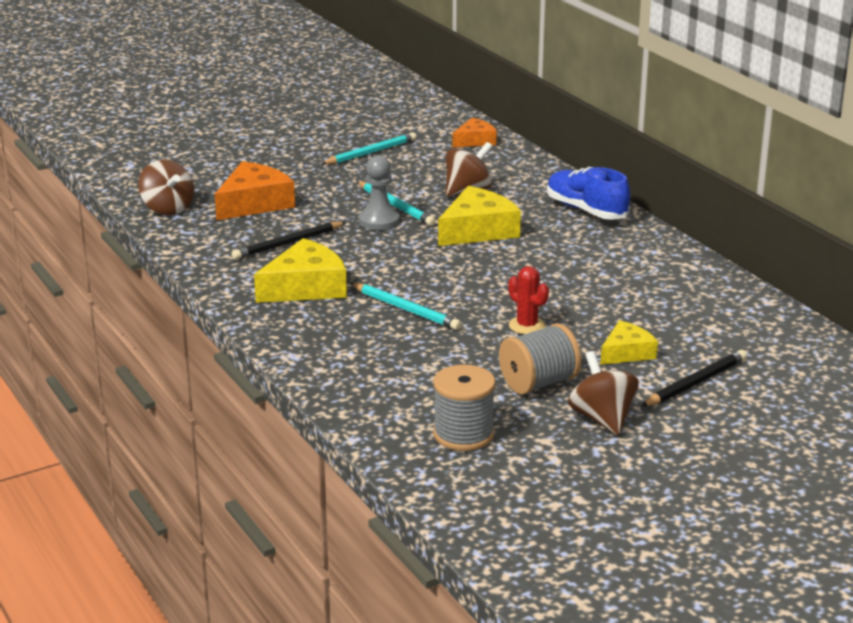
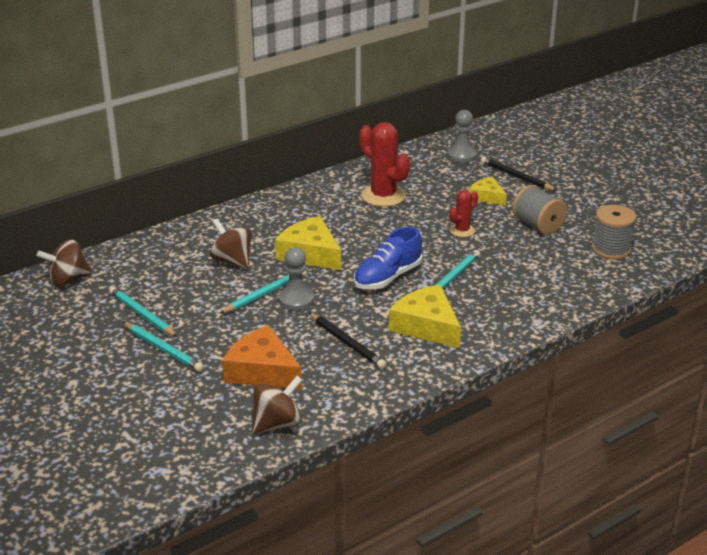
camera: 95 degrees left, 5 degrees up
(307, 162) = (163, 349): none -> turquoise pencil
(475, 141) = (119, 261): orange cheese -> none
(586, 210) = (269, 210): blue shoe -> blue shoe (387, 277)
(602, 419) = (571, 205): brown spinning top -> brown spinning top (68, 280)
(625, 279) = (383, 196): none -> red cactus
(762, 344) = (462, 155): none -> grey pawn

